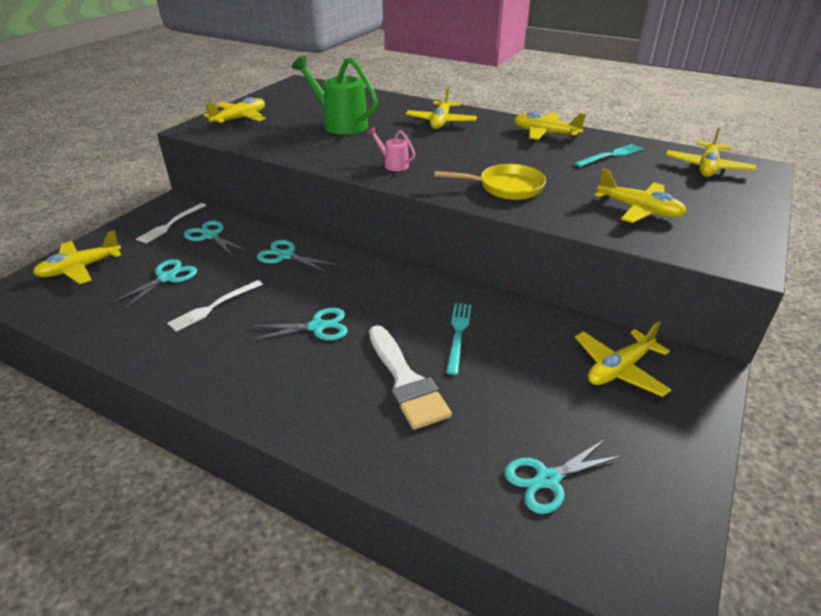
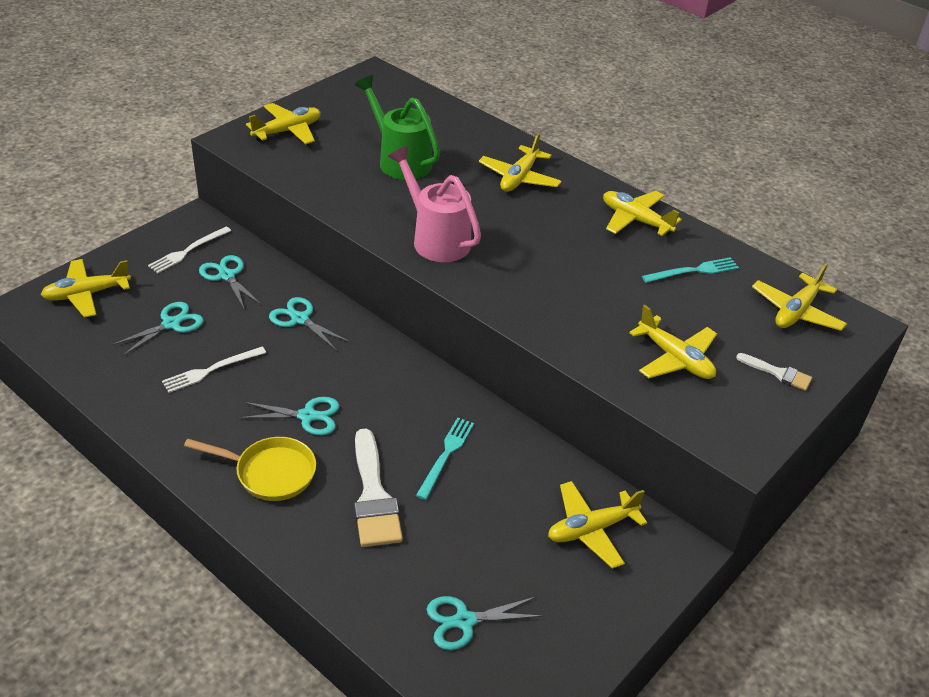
camera: 10 degrees right, 5 degrees up
(393, 164) = (436, 239): pink watering can -> pink watering can, size x2.04
(505, 187) = (545, 298): yellow pan -> yellow pan (270, 473)
(727, 206) = (778, 373): none -> white brush

